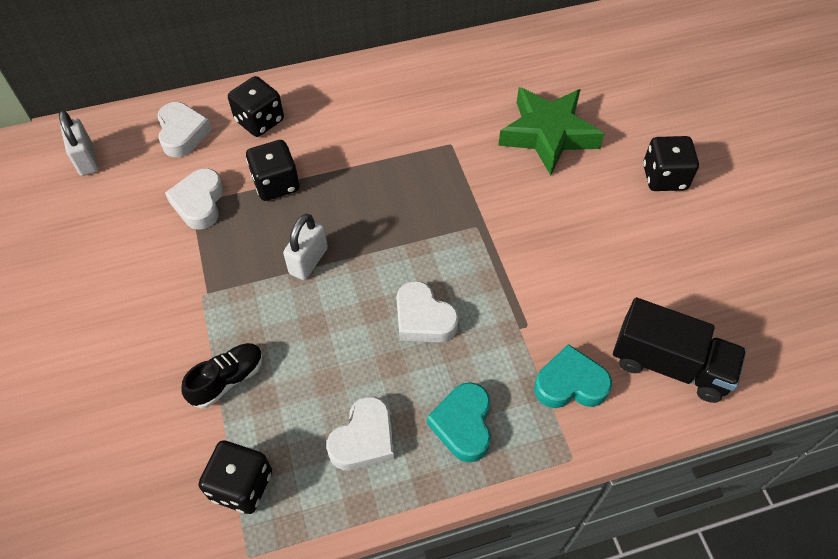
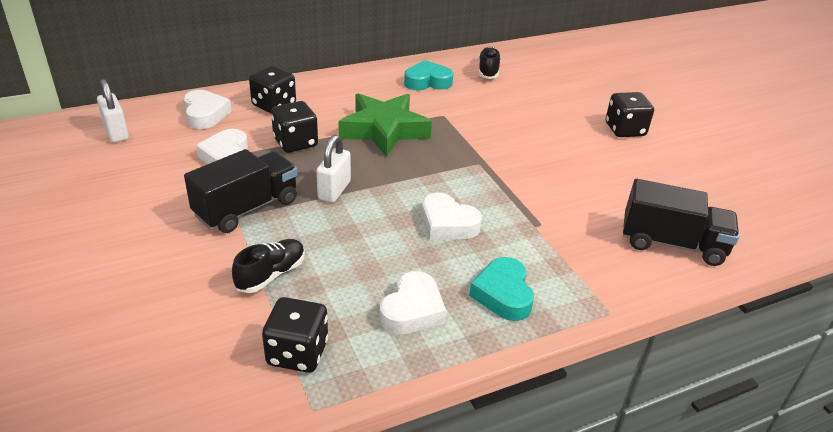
camera: 10 degrees left, 20 degrees down
(213, 283) = (247, 208): none -> black truck
(520, 67) = (488, 71): none -> black shoe
(548, 134) = (522, 108): green star -> green star (384, 130)
(570, 384) = (591, 261): turquoise heart -> turquoise heart (427, 82)

